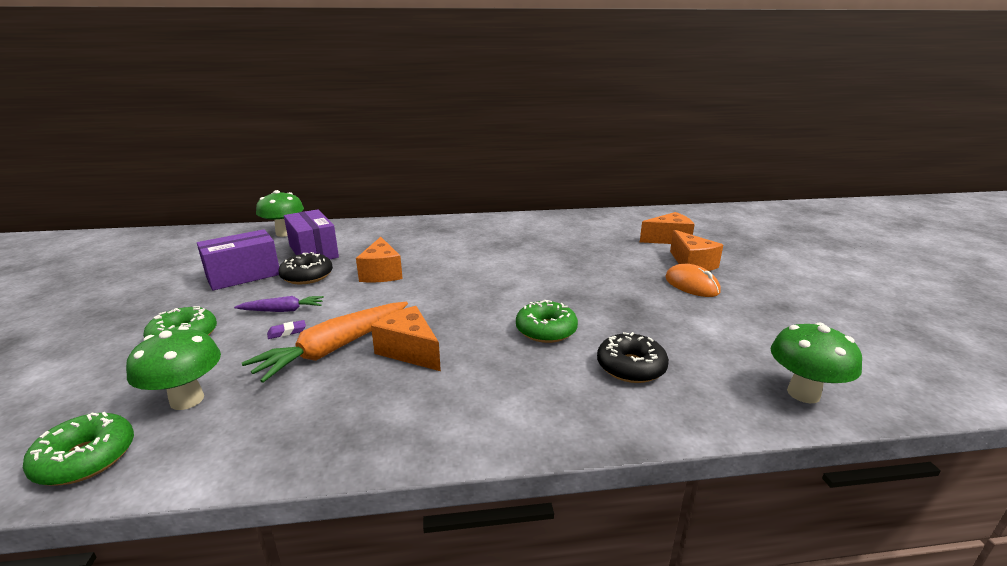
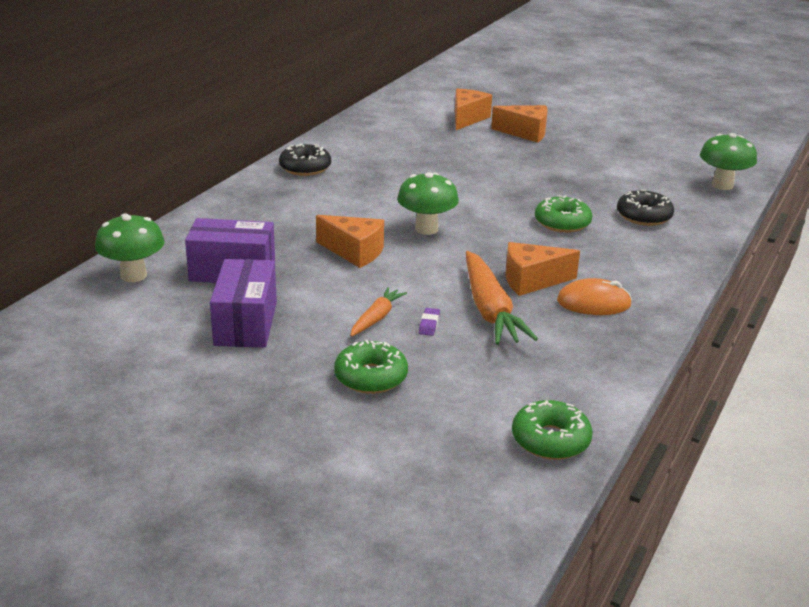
camera: 55 degrees left, 5 degrees up
(187, 400) = (504, 388): green mushroom -> green mushroom (426, 229)
(282, 310) = (376, 318): purple carrot -> orange carrot
(307, 276) = (303, 289): black donut -> black donut (305, 168)
(691, 285) = (559, 149): orange mouse -> orange mouse (593, 303)

